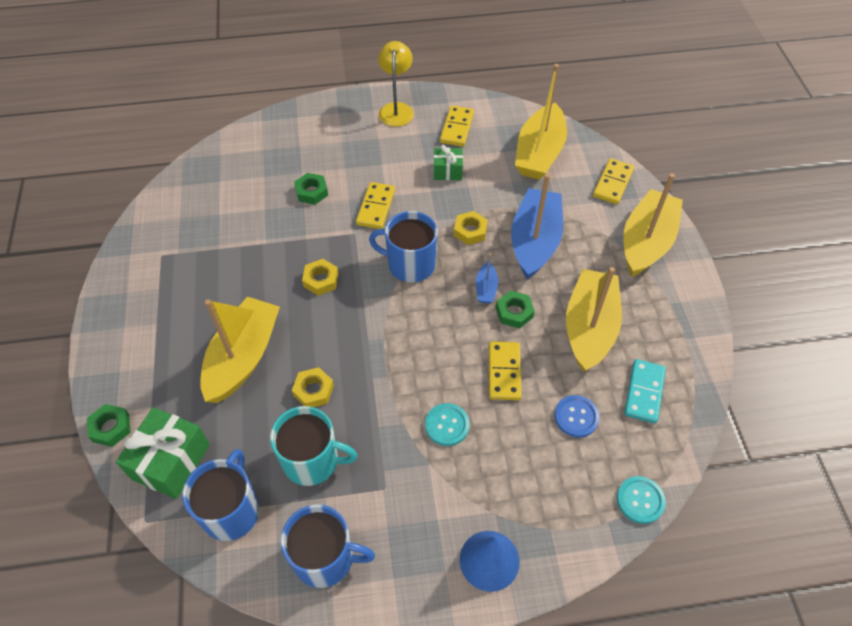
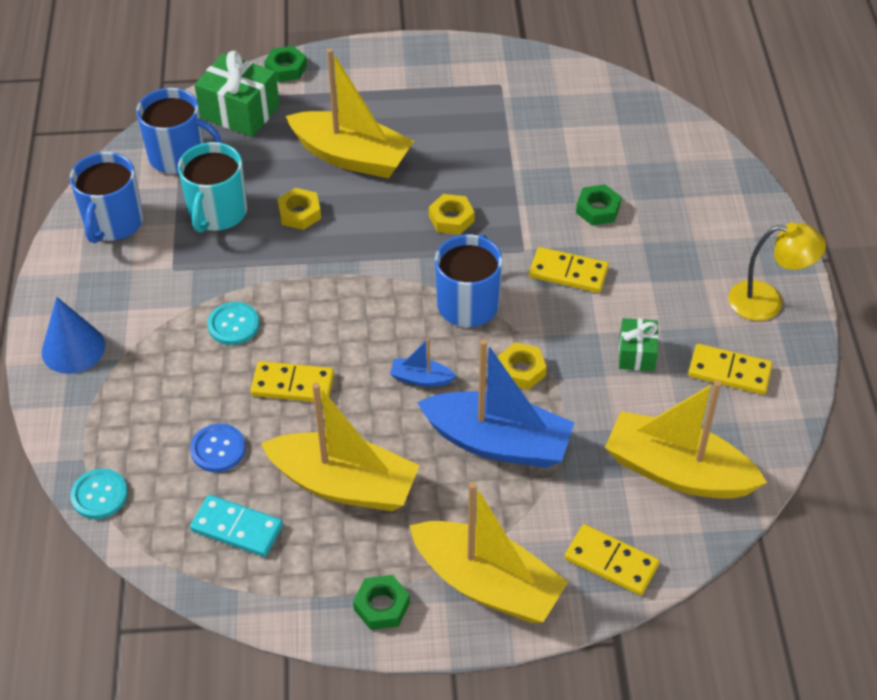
camera: 95 degrees right, 5 degrees down
(514, 312) = (379, 405): green nut -> green nut (382, 606)

